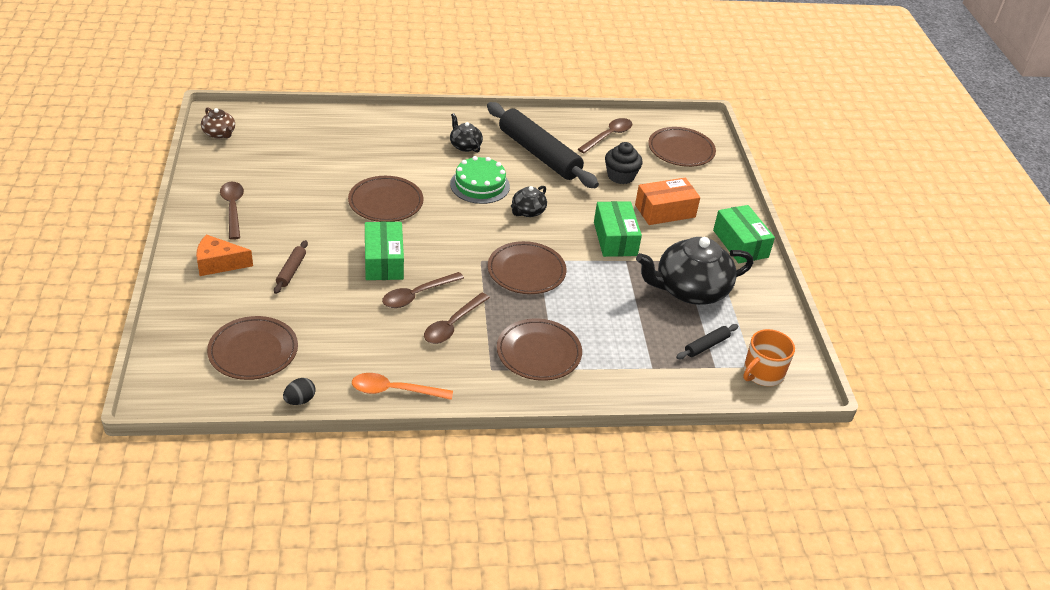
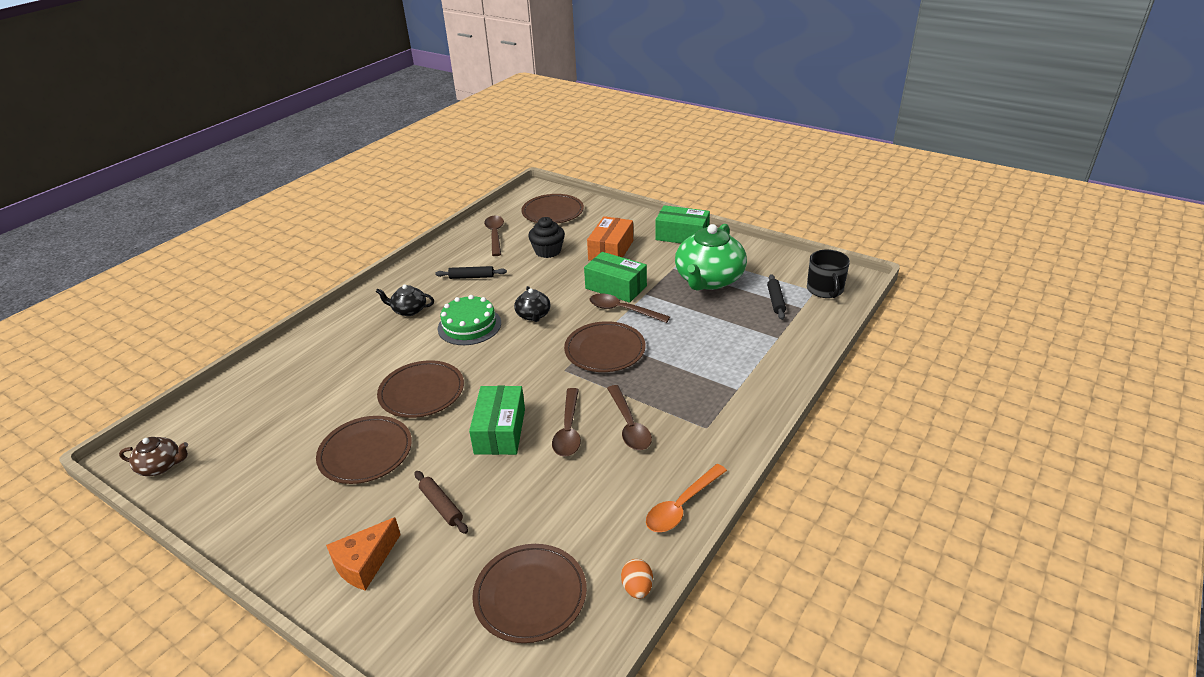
camera: 45 degrees left, 5 degrees down
(233, 208) = (293, 510): brown spoon -> brown spoon (622, 310)
(300, 400) = (637, 588): black egg -> orange egg
(384, 261) = (500, 431): green box -> green box turned 60 degrees clockwise
(538, 353) = (710, 389): brown plate -> brown plate (365, 452)
(539, 154) = (471, 277): black rolling pin -> black rolling pin, size x0.42
(690, 290) = (709, 280): black teapot -> green teapot
(762, 373) = (825, 290): orange mug -> black mug

